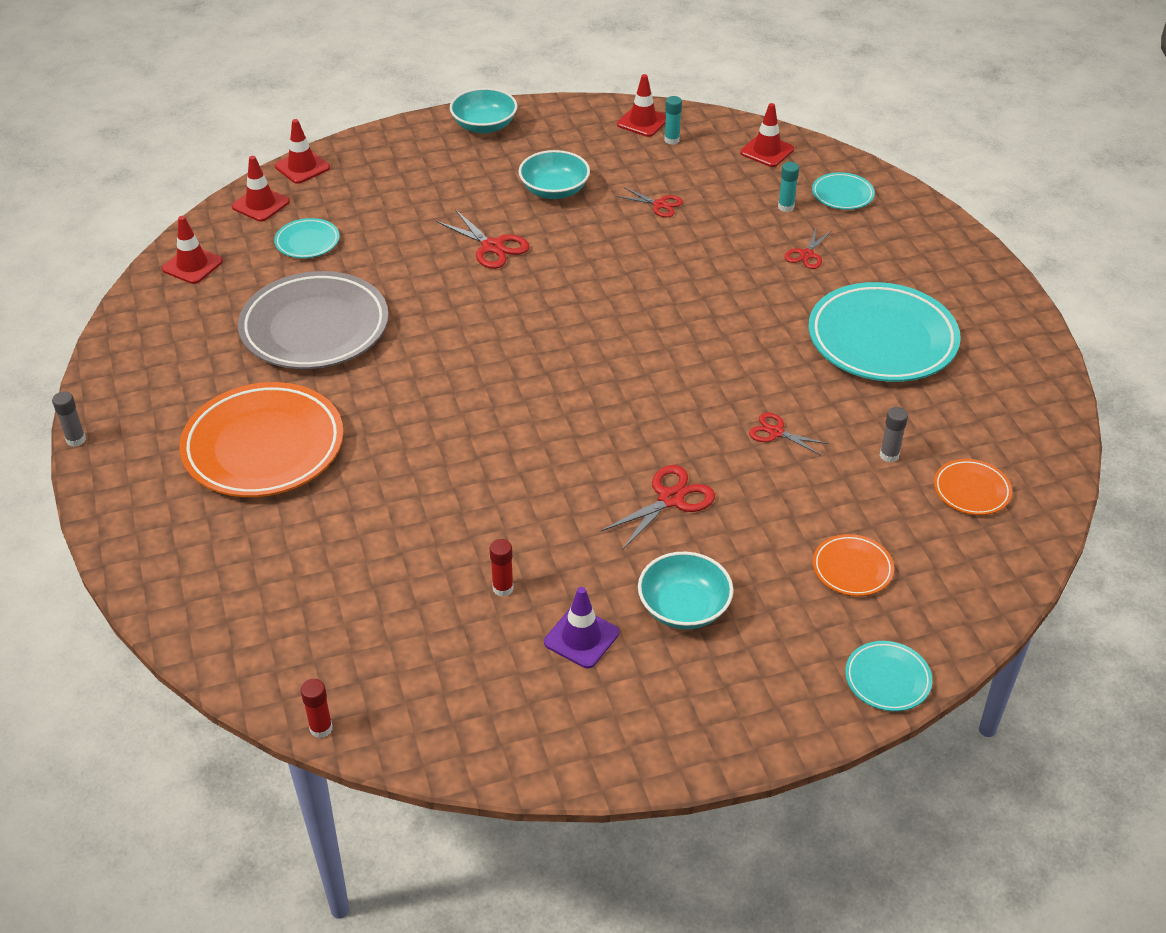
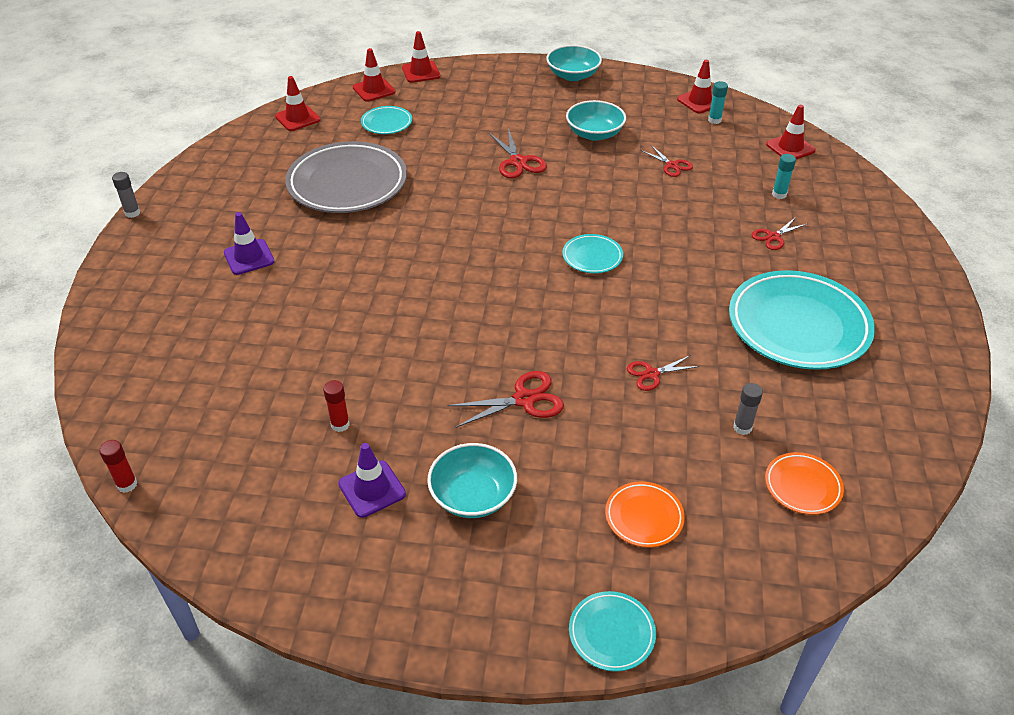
camera: 25 degrees right, 0 degrees up
(264, 447) = (249, 257): orange plate -> purple traffic cone
(776, 432) = (651, 374): red scissors -> red scissors turned 75 degrees counterclockwise
(842, 195) = (836, 198): turquoise plate -> turquoise plate (592, 257)

